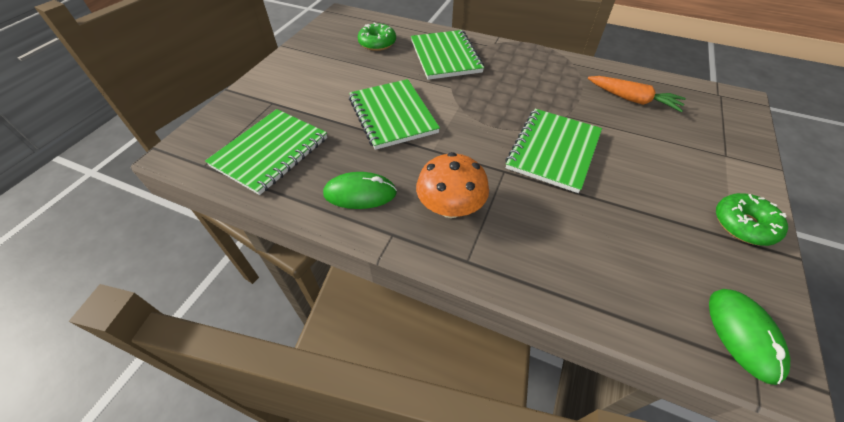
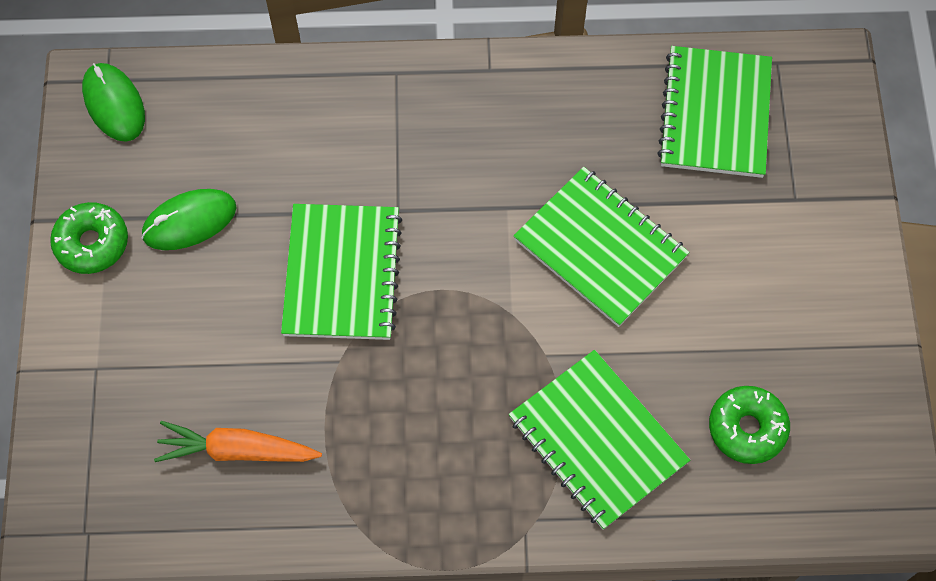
camera: 155 degrees right, 15 degrees up
(360, 193) = (558, 103): green mouse -> green mouse (189, 221)
(450, 207) = (442, 127): orange mushroom -> none

